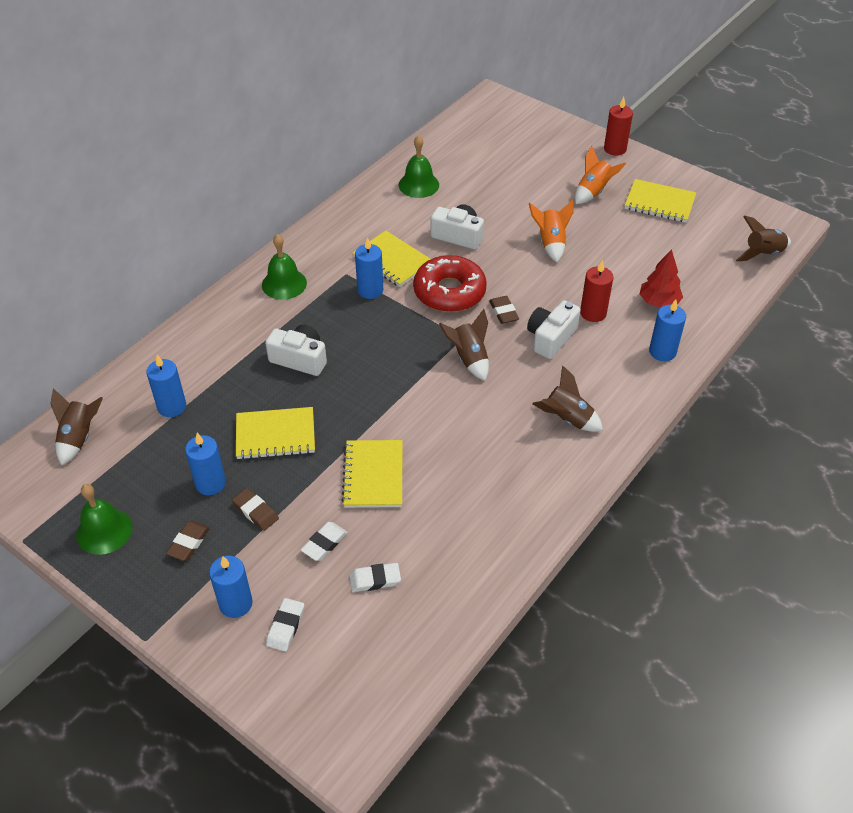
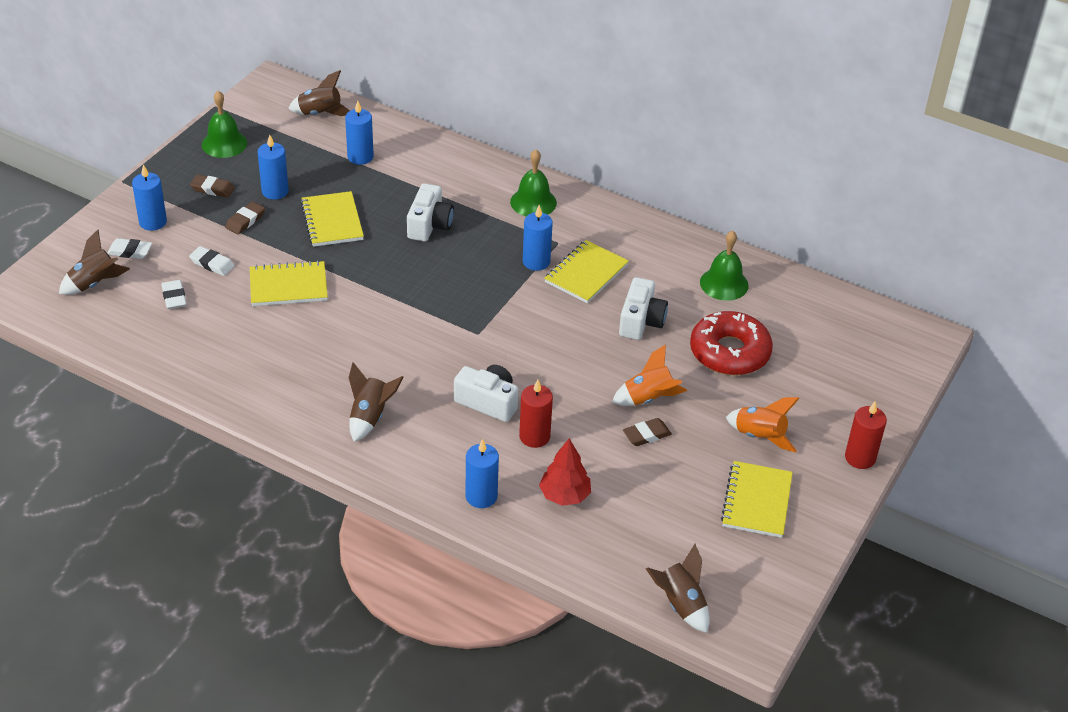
camera: 80 degrees right, 5 degrees down
(449, 292) = (546, 320): red donut -> red donut (729, 352)
(469, 359) = (447, 340): brown rocket -> brown rocket (94, 284)
(503, 312) = (522, 363): brown eraser -> brown eraser (646, 435)

